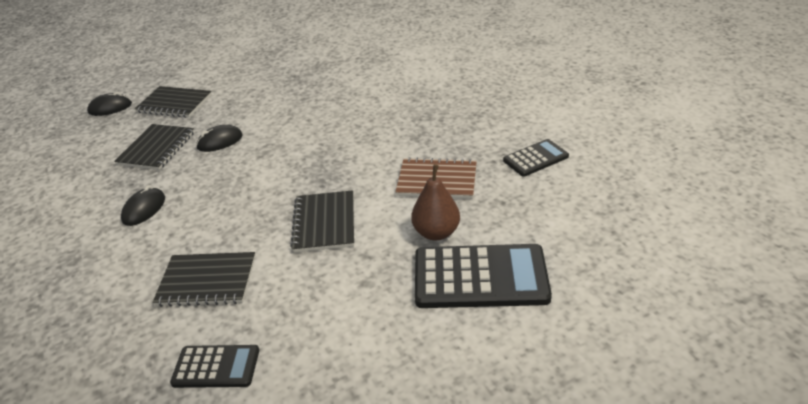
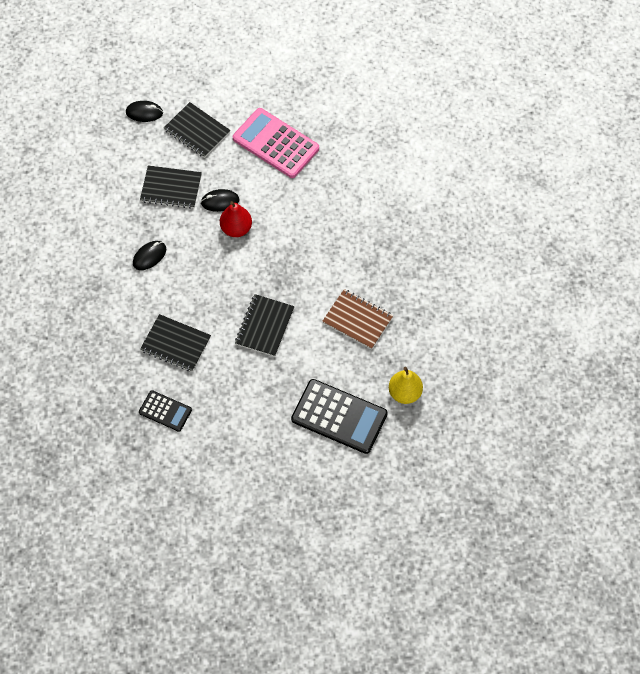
camera: 20 degrees right, 25 degrees up
(157, 148) = (171, 188): black notebook -> black notebook turned 60 degrees clockwise
(248, 155) = (236, 228): none -> red pear
(265, 89) = (276, 143): none -> pink calculator
(436, 232) = (332, 368): brown pear -> none
(535, 158) = (438, 330): black calculator -> none
(545, 223) = (405, 393): none -> yellow pear

